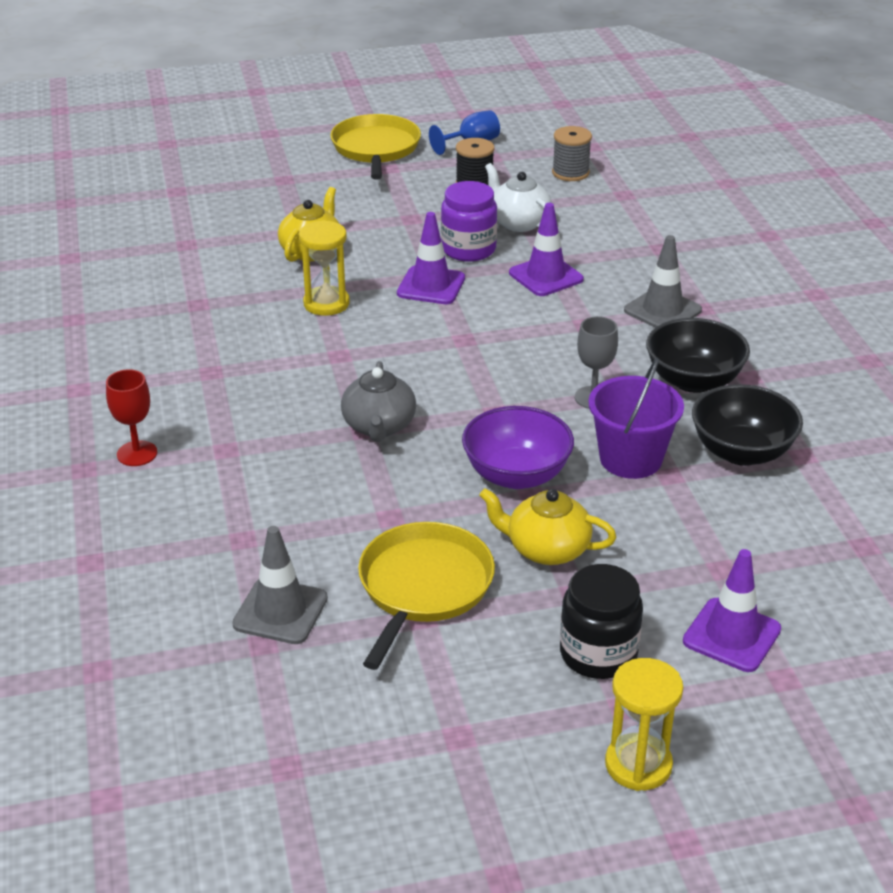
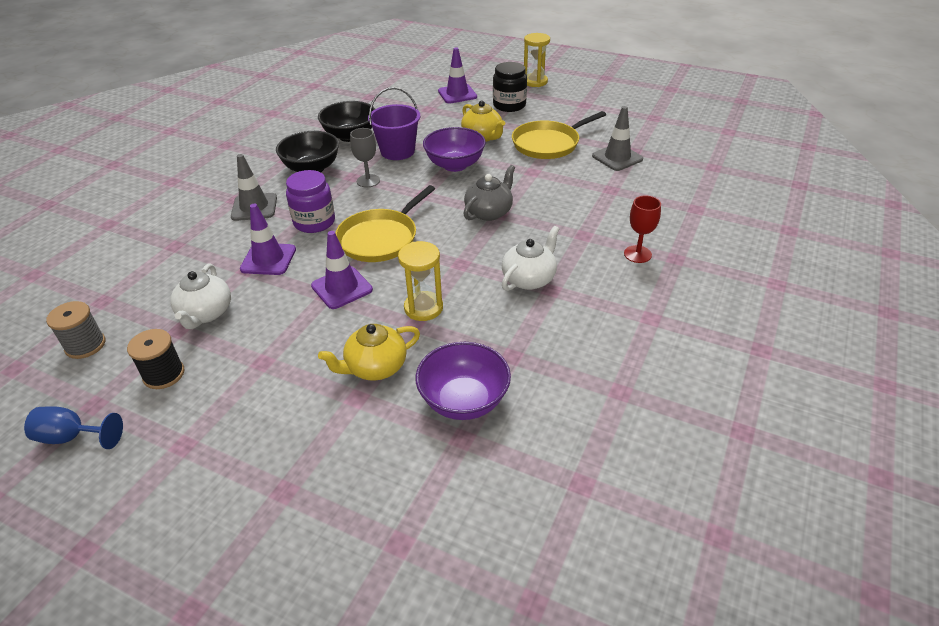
camera: 140 degrees left, 5 degrees up
(209, 262) = (464, 401): none -> purple bowl
(245, 372) = (529, 279): none -> white teapot
(376, 149) = (148, 488): yellow pan -> yellow pan (380, 238)
(468, 249) = (274, 306): purple jar -> purple jar (314, 222)

